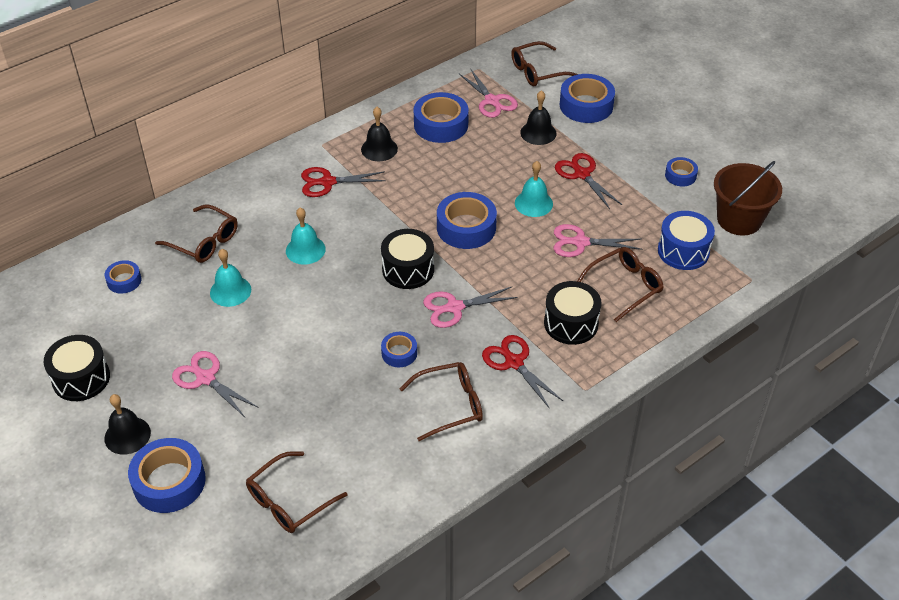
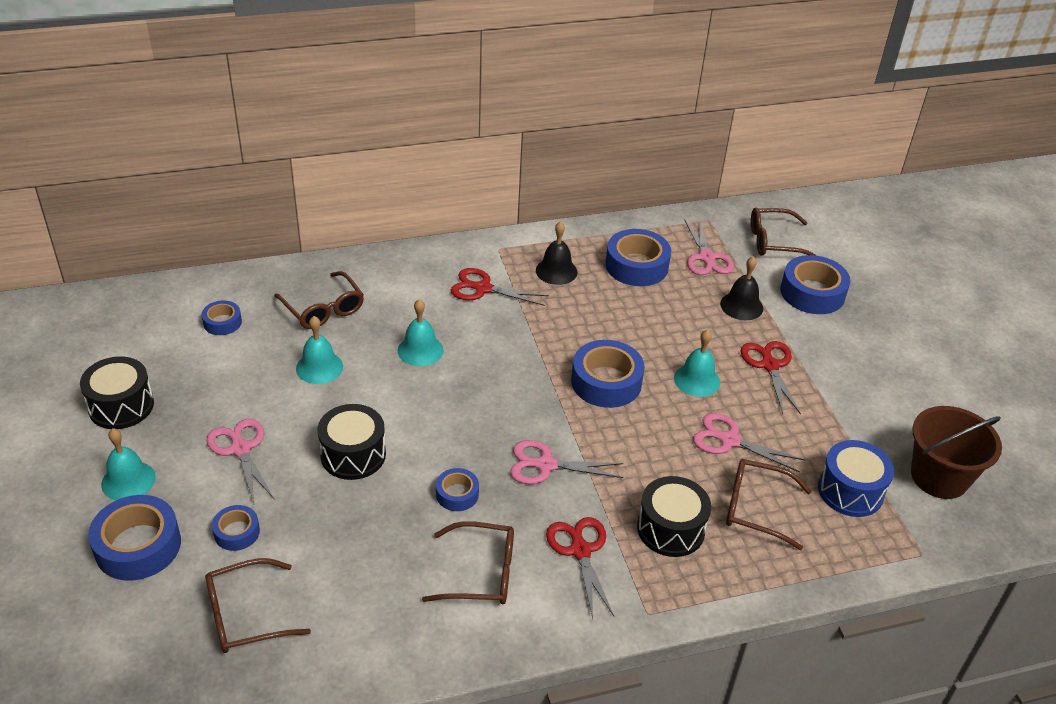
camera: 20 degrees right, 5 degrees down
(127, 435) = (128, 480): black bell -> turquoise bell
(408, 269) = (517, 406): black drum -> black drum (353, 455)
(624, 287) = (757, 508): brown glasses -> brown glasses turned 150 degrees counterclockwise
(680, 175) = (888, 403): blue tape -> blue tape (237, 532)

